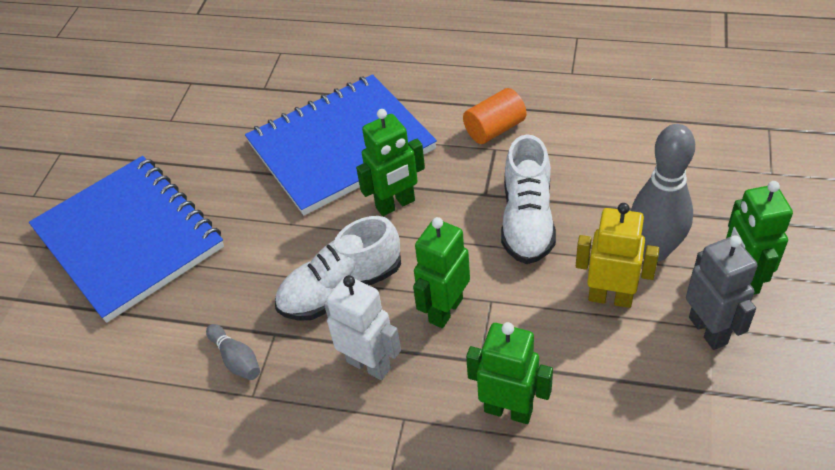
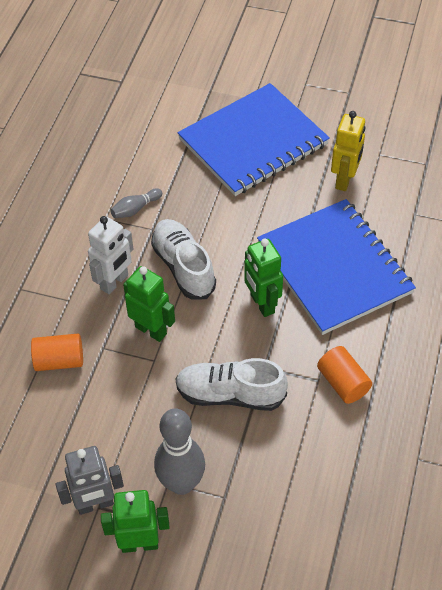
camera: 90 degrees right, 5 degrees up
(508, 410) = (59, 360): green robot -> orange cylinder
(610, 297) = (140, 441): yellow robot -> yellow robot (344, 180)

